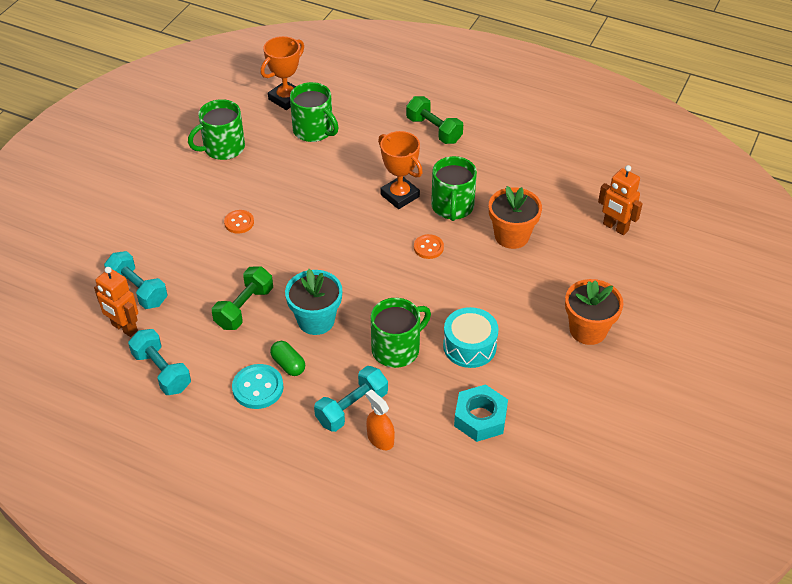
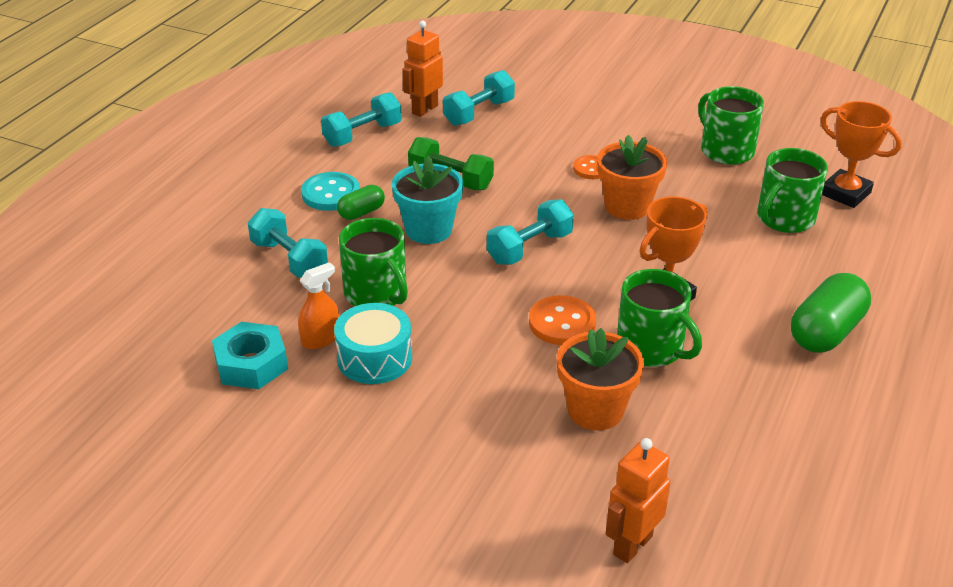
camera: 90 degrees right, 10 degrees down
(342, 261) = (529, 248): none -> turquoise dumbbell
(380, 439) = (239, 281): orange spray bottle -> orange spray bottle (320, 339)
(428, 247) = (562, 323): orange button -> orange button, size x1.52
(434, 130) = (826, 332): green dumbbell -> green capsule
(452, 207) = (651, 348): green mug -> green mug turned 135 degrees counterclockwise
(588, 330) = (395, 487): orange flower pot -> orange flower pot (627, 206)

